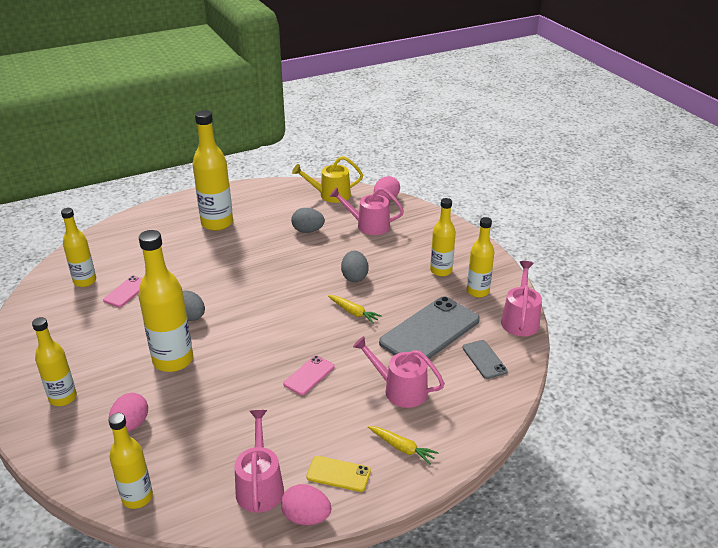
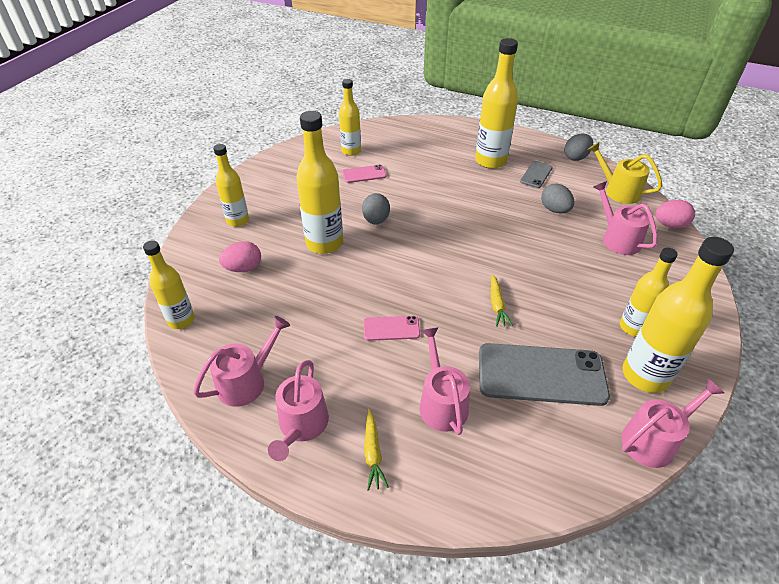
camera: 50 degrees right, 10 degrees up
(306, 517) = (238, 435): pink egg -> none
(338, 474) = (302, 425): yellow phone -> pink watering can
(354, 277) = (540, 275): grey egg -> grey egg (576, 157)
(477, 291) = (645, 375): yellow bottle -> yellow bottle, size x1.58
(484, 359) = (557, 445): grey phone -> grey phone (536, 175)

